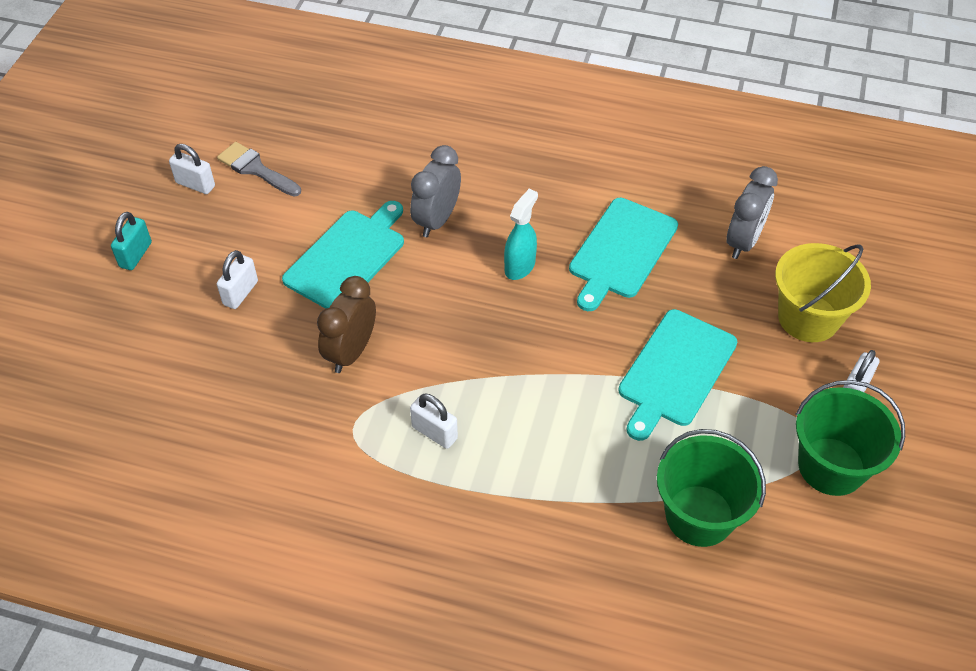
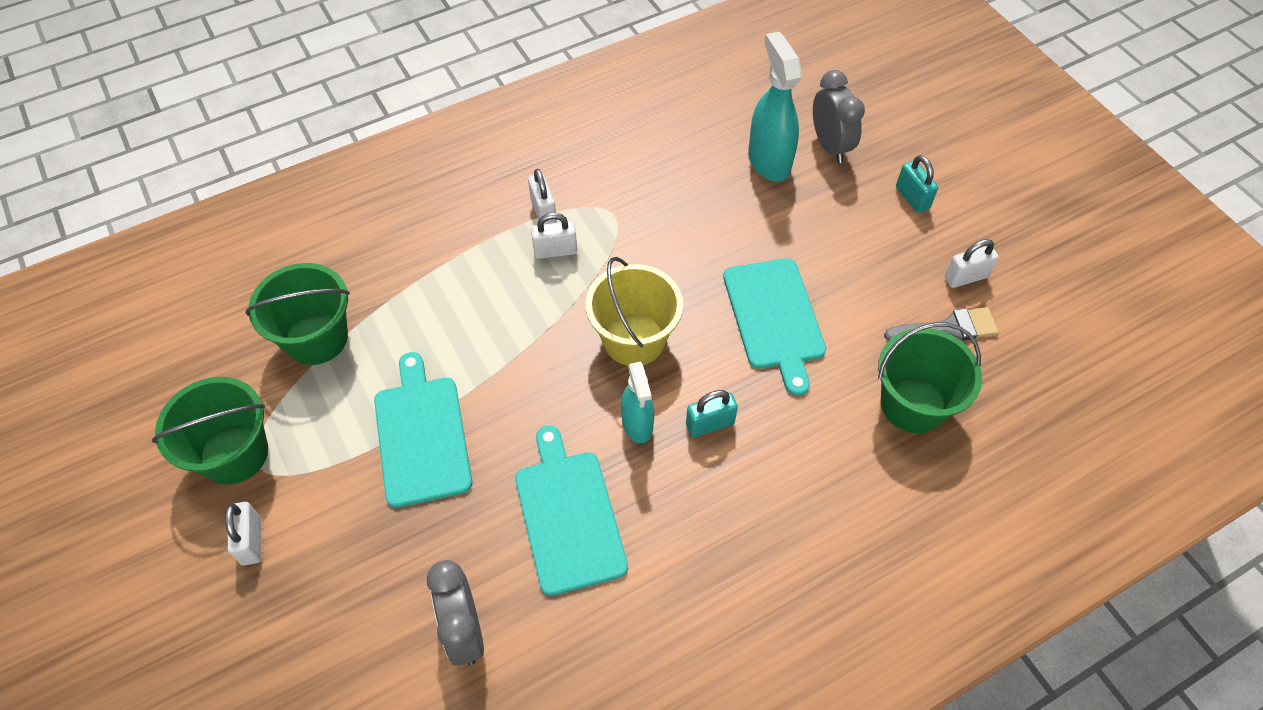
camera: 135 degrees right, 5 degrees up
(179, 367) = (769, 161): none -> turquoise spray bottle
(240, 293) = (806, 232): white padlock -> white padlock (543, 211)
(342, 152) = (913, 404): none -> green bucket
(351, 352) = (676, 255): brown clock -> none
(437, 220) = (752, 409): grey clock -> grey clock (830, 146)
(474, 232) = (710, 424): none -> turquoise padlock
(808, 318) = (340, 589): yellow bucket -> yellow bucket (634, 339)

